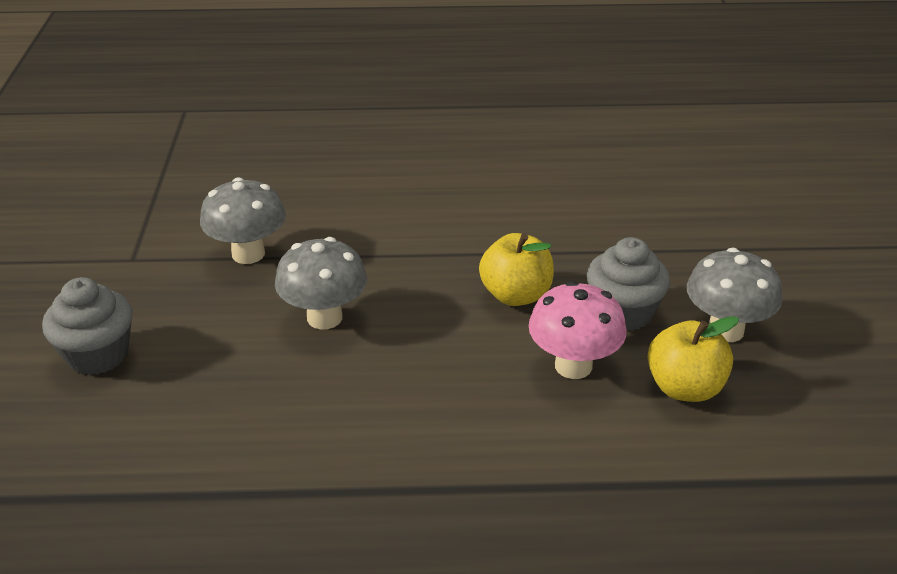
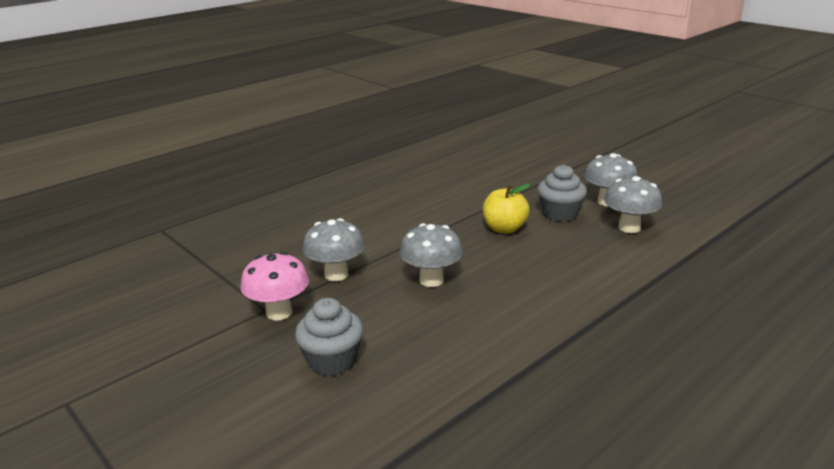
camera: 40 degrees left, 10 degrees down
(573, 366) = (576, 242): pink mushroom -> pink mushroom (279, 312)
(684, 388) = (629, 228): yellow apple -> grey mushroom

